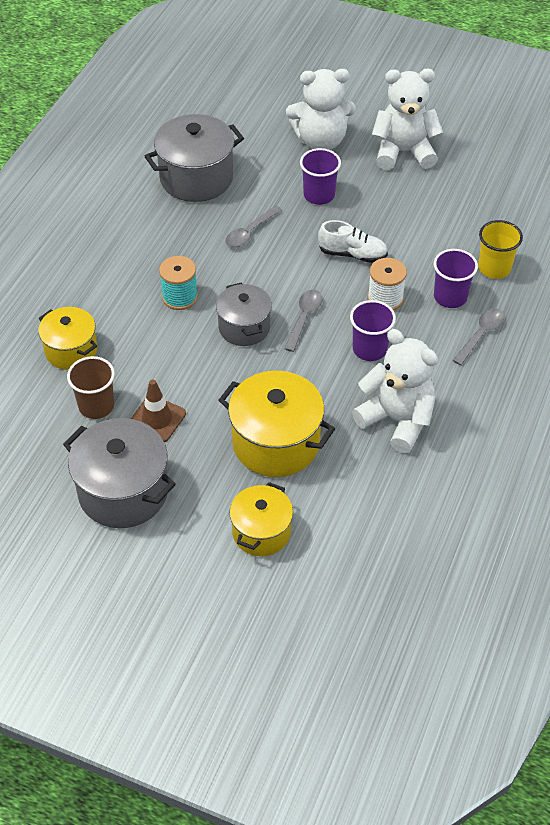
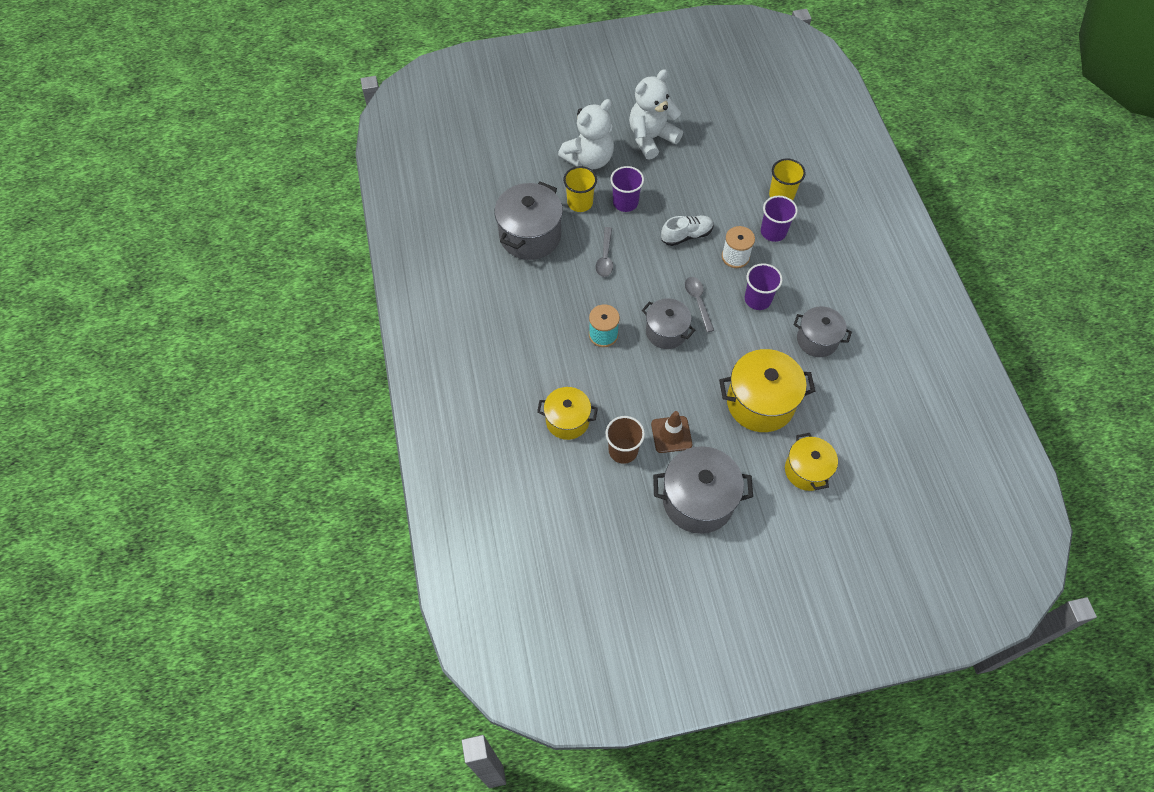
camera: 35 degrees left, 10 degrees up
(273, 173) = (580, 203): none -> yellow cup
(397, 420) = (817, 340): white teddy bear -> grey pot
(480, 335) = (814, 249): grey spoon -> none

